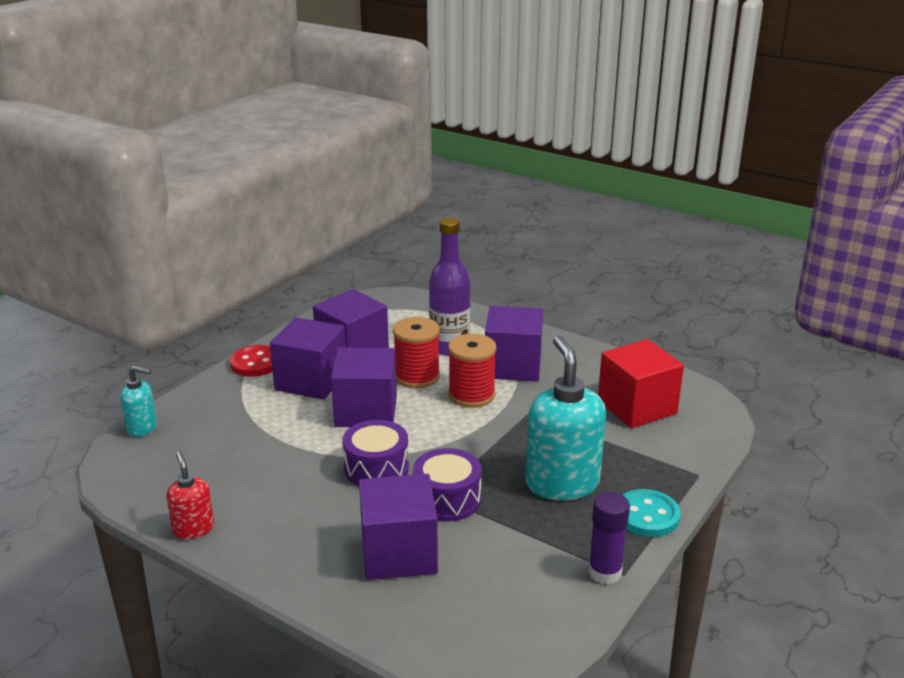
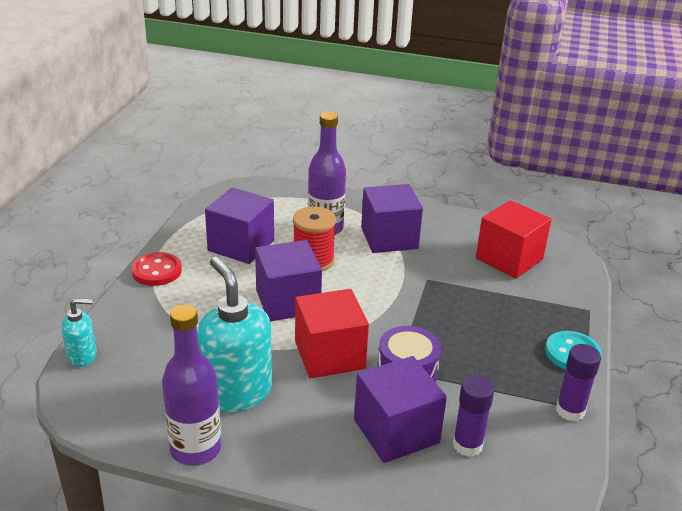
camera: 20 degrees left, 5 degrees up
(193, 529) = (195, 449): red soap dispenser -> purple bottle
(311, 381) = (220, 280): purple cube -> none
(376, 468) = (329, 355): purple drum -> red cube
(466, 582) = (467, 445): none -> purple glue stick
(471, 395) = (370, 270): red spool -> none
(562, 483) = (491, 338): turquoise soap dispenser -> turquoise soap dispenser (236, 392)

